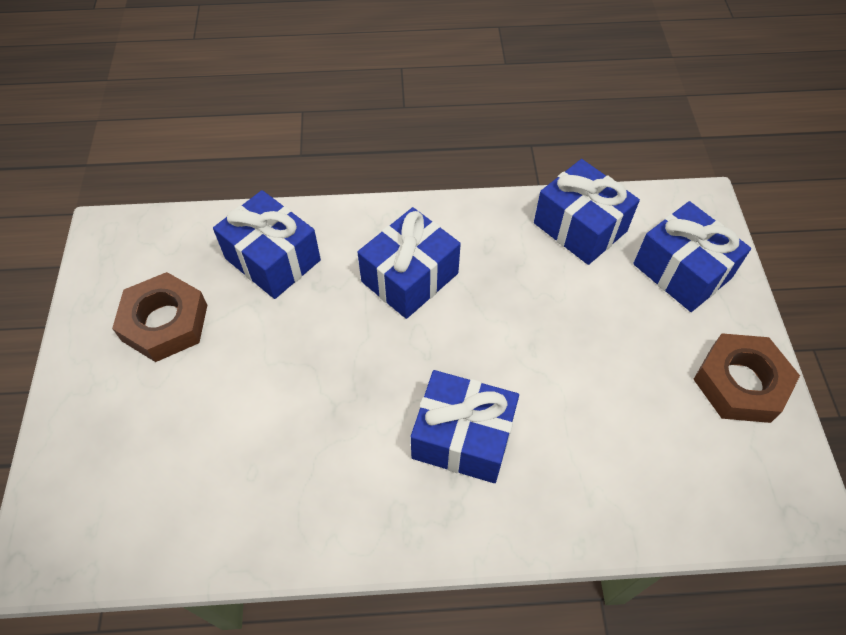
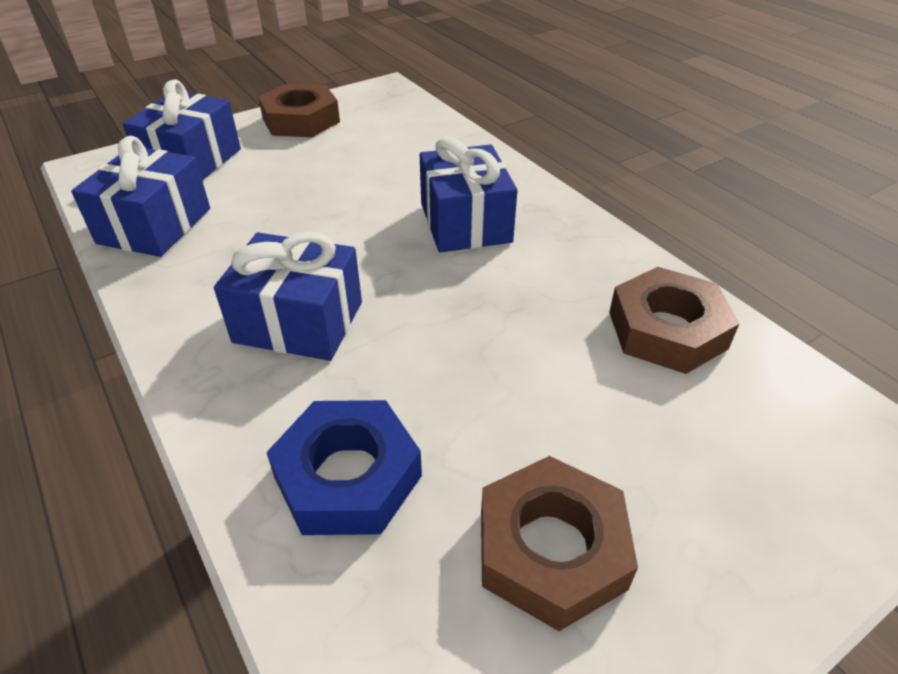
camera: 120 degrees left, 15 degrees down
(240, 500) = (667, 330): none -> brown nut
(273, 259) = (348, 476): blue gift -> blue nut

